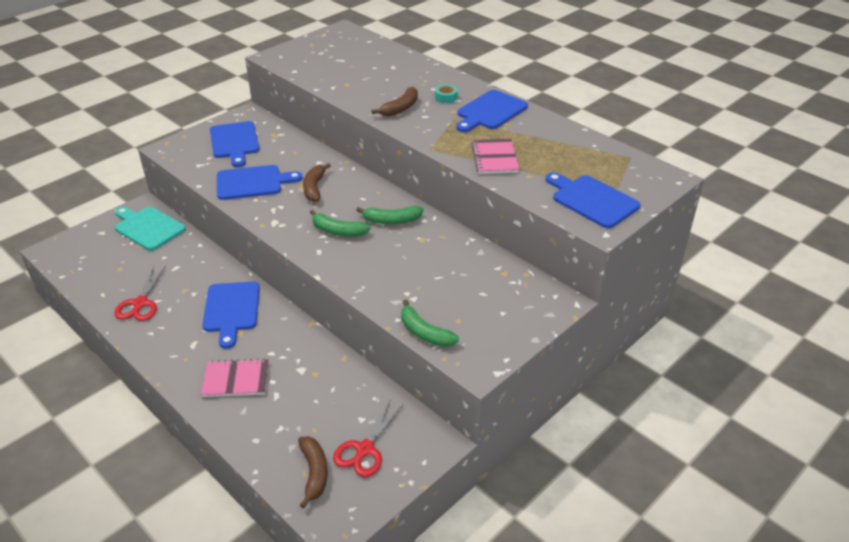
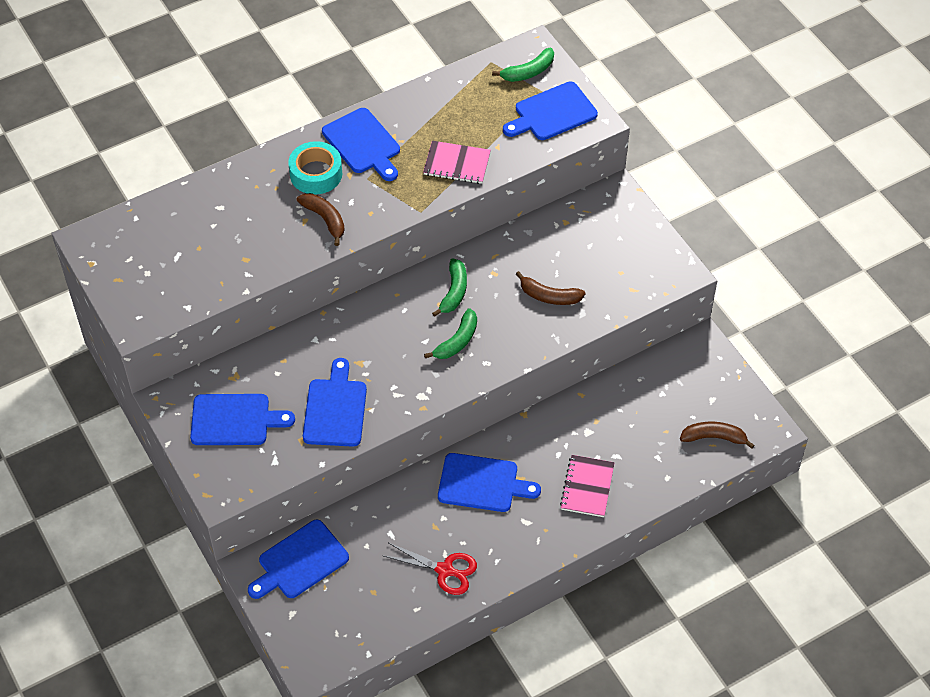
camera: 75 degrees left, 15 degrees up
(148, 228) = (300, 562): turquoise cutting board -> blue cutting board
(314, 188) = (368, 351): brown banana -> brown banana (549, 296)
(364, 450) = (697, 397): red scissors -> none
(424, 333) = (630, 300): green banana -> green banana (528, 72)
(446, 97) = (316, 174): turquoise tape -> turquoise tape, size x1.94

